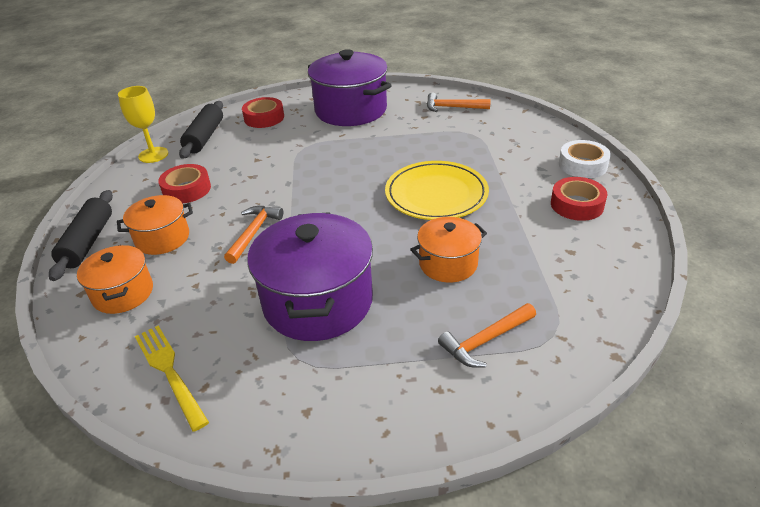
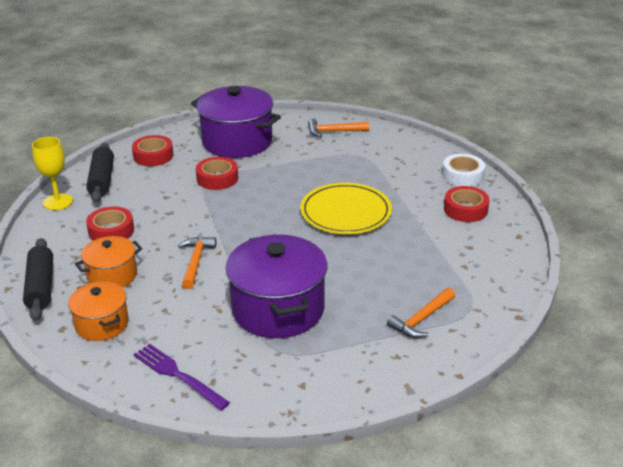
camera: 15 degrees left, 5 degrees down
(169, 371) = (177, 375): yellow fork -> purple fork
(315, 145) = (217, 178): none -> red tape
(448, 264) = (374, 267): orange pot -> none

